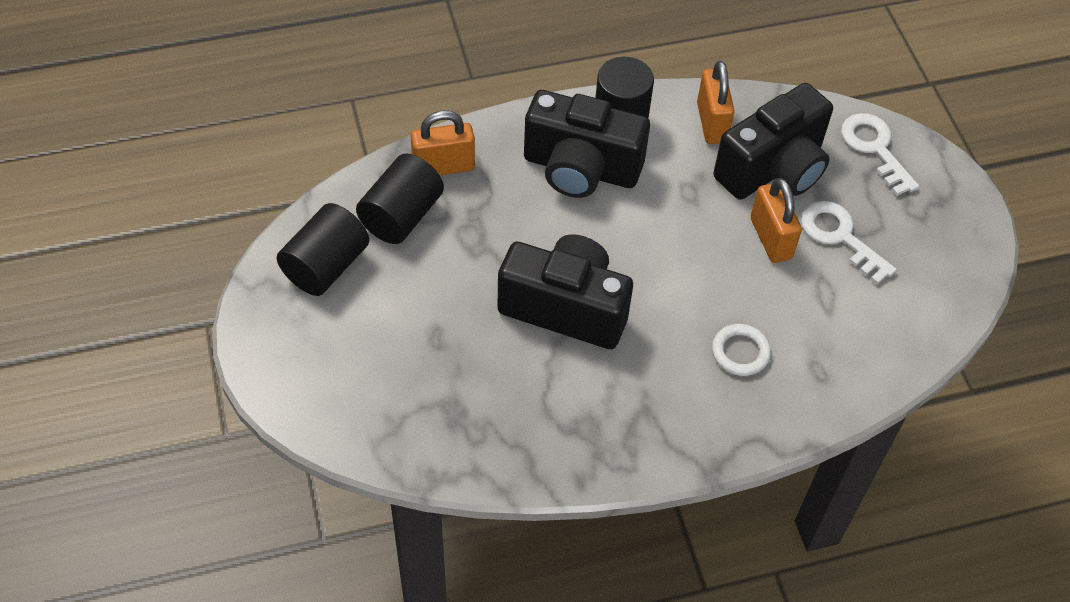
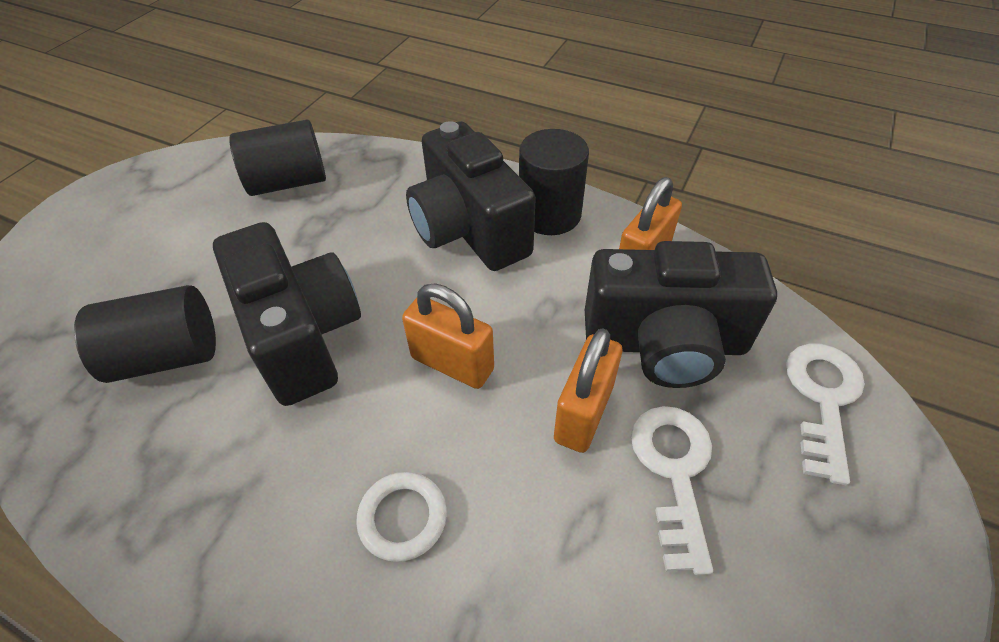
camera: 45 degrees right, 5 degrees down
(326, 266) = (192, 184): black cylinder -> black cylinder (167, 356)
(443, 167) = (364, 167): orange padlock -> orange padlock (452, 363)

